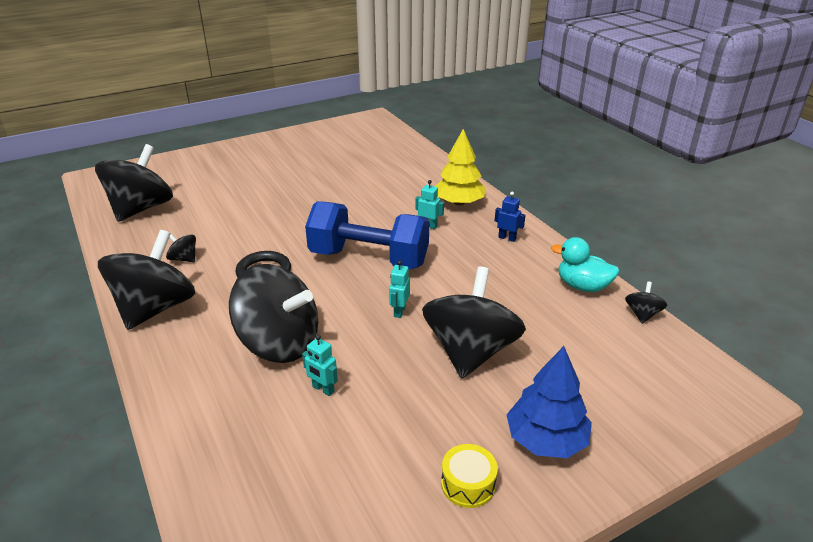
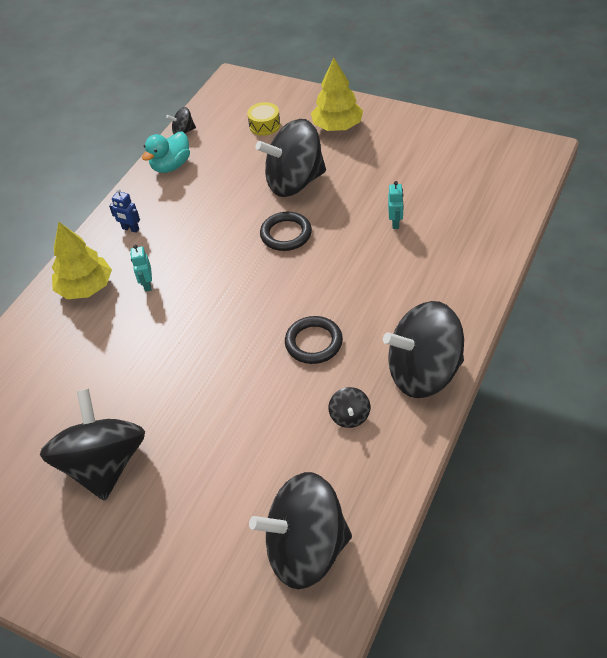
camera: 120 degrees left, 15 degrees up
(279, 343) = (380, 270): black spinning top -> black spinning top (104, 465)
(369, 258) = (233, 290): blue dumbbell -> none
(399, 311) = (286, 234): turquoise robot -> black ring
(468, 484) = (396, 137): yellow drum -> yellow drum (264, 125)
(507, 238) = (130, 229): blue robot -> blue robot turned 60 degrees counterclockwise
(546, 439) = (337, 126): blue tree -> yellow tree
(582, 286) = (171, 166): turquoise duck -> turquoise duck turned 45 degrees clockwise

